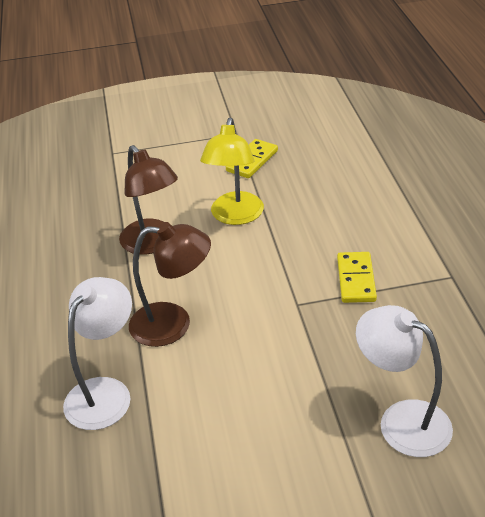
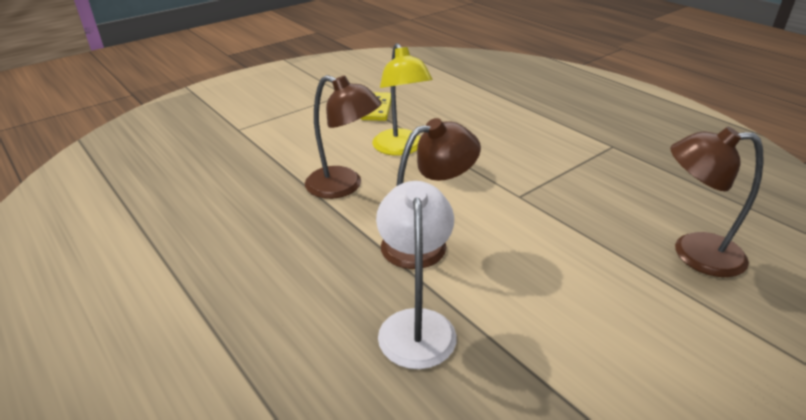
camera: 30 degrees left, 5 degrees down
(356, 279) = (547, 166): yellow domino -> none
(401, 420) = (693, 253): white lamp -> brown lamp

